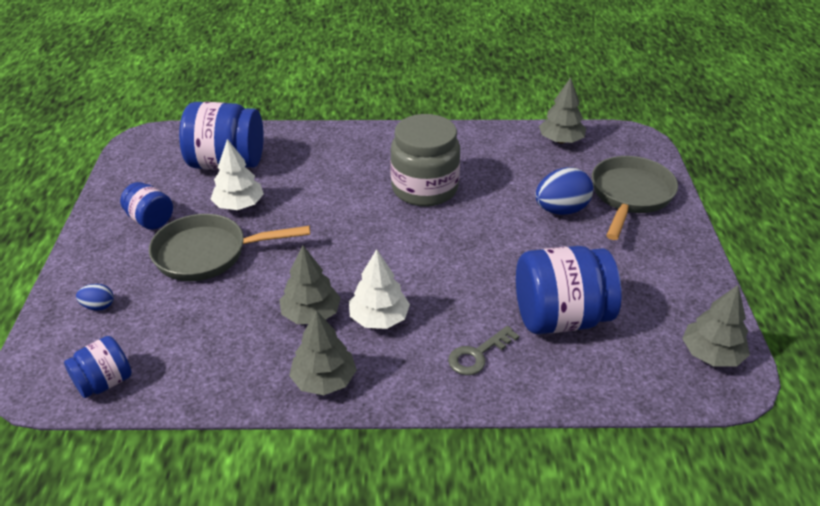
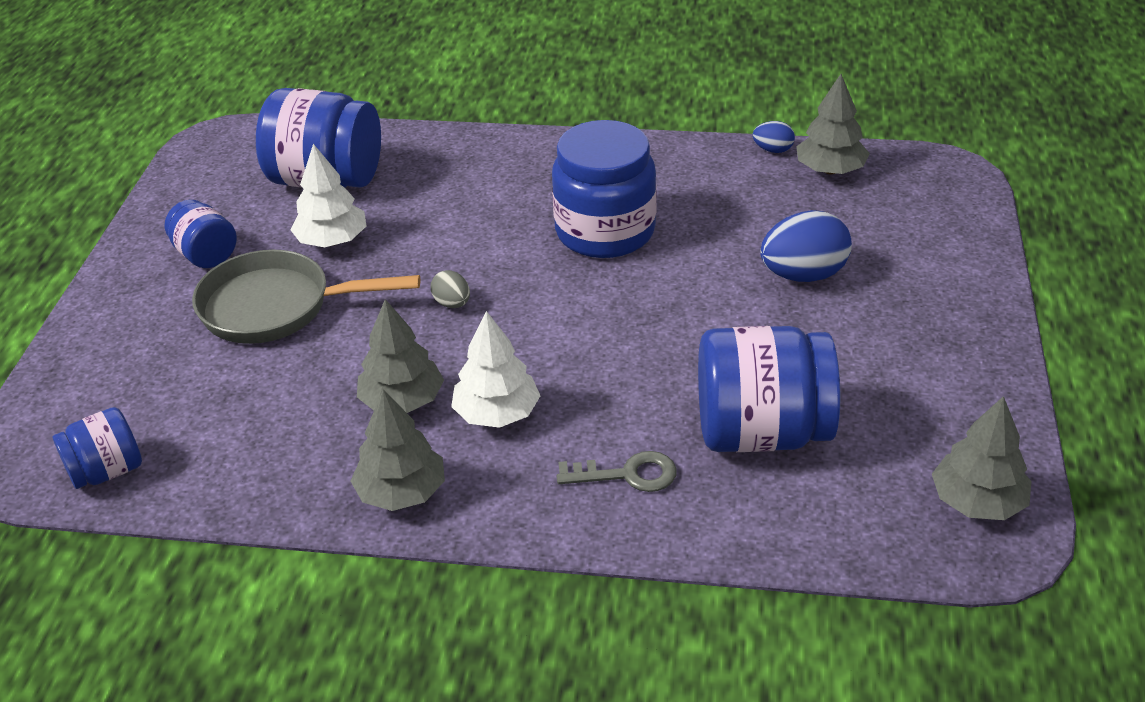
camera: 10 degrees right, 0 degrees up
(98, 306) = (116, 369): blue egg -> blue egg (773, 150)
(332, 243) = (452, 303): none -> grey egg
(424, 188) = (605, 232): grey jar -> blue jar
(478, 354) = (627, 475): grey key -> grey key turned 150 degrees counterclockwise
(630, 196) = (916, 260): grey pan -> none

